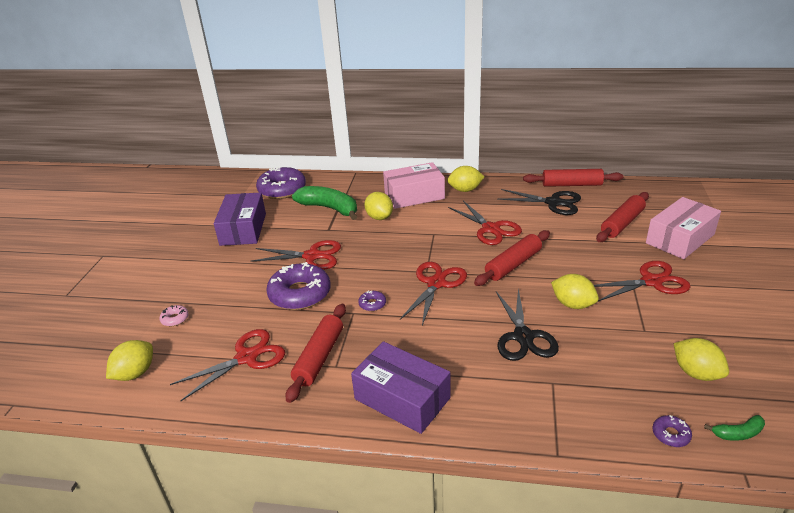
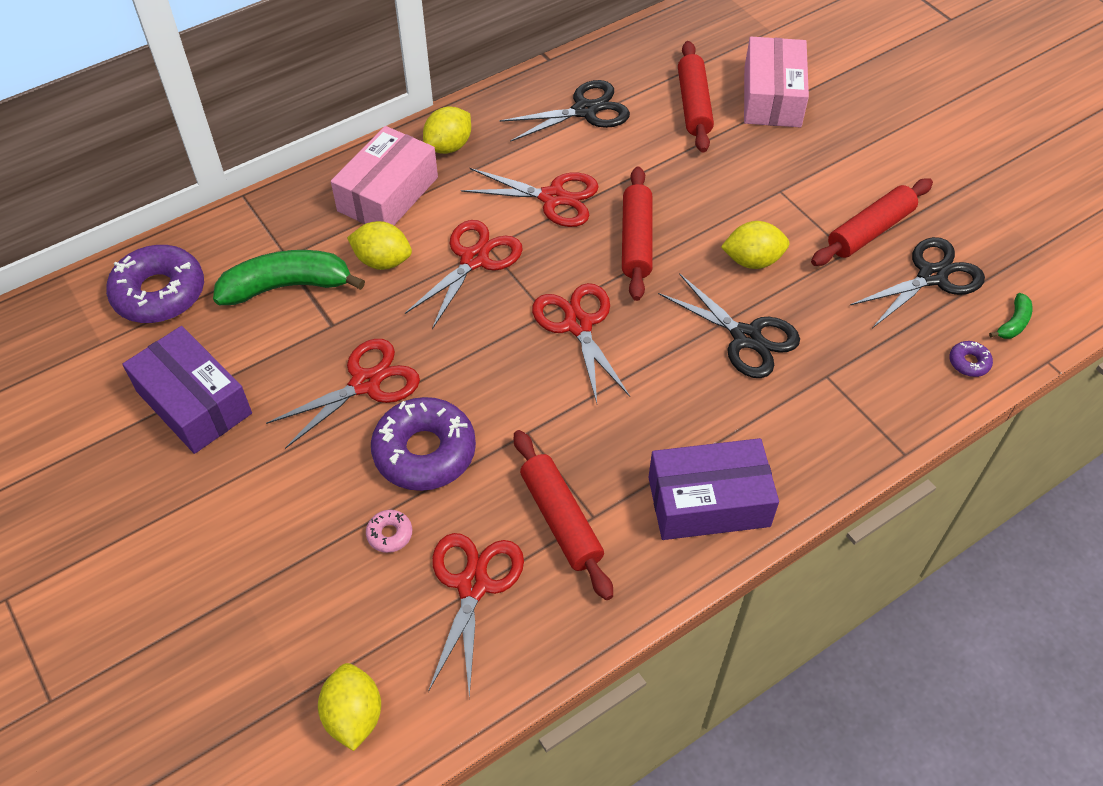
camera: 45 degrees left, 20 degrees up
(175, 319) = (296, 607): pink donut -> pink donut (389, 534)
(372, 304) = (536, 404): purple donut -> none
(571, 184) = (577, 66): red rolling pin -> red rolling pin (870, 231)
(651, 281) = (798, 179): red scissors -> red scissors (474, 259)
(696, 373) = (932, 276): yellow lemon -> black scissors

